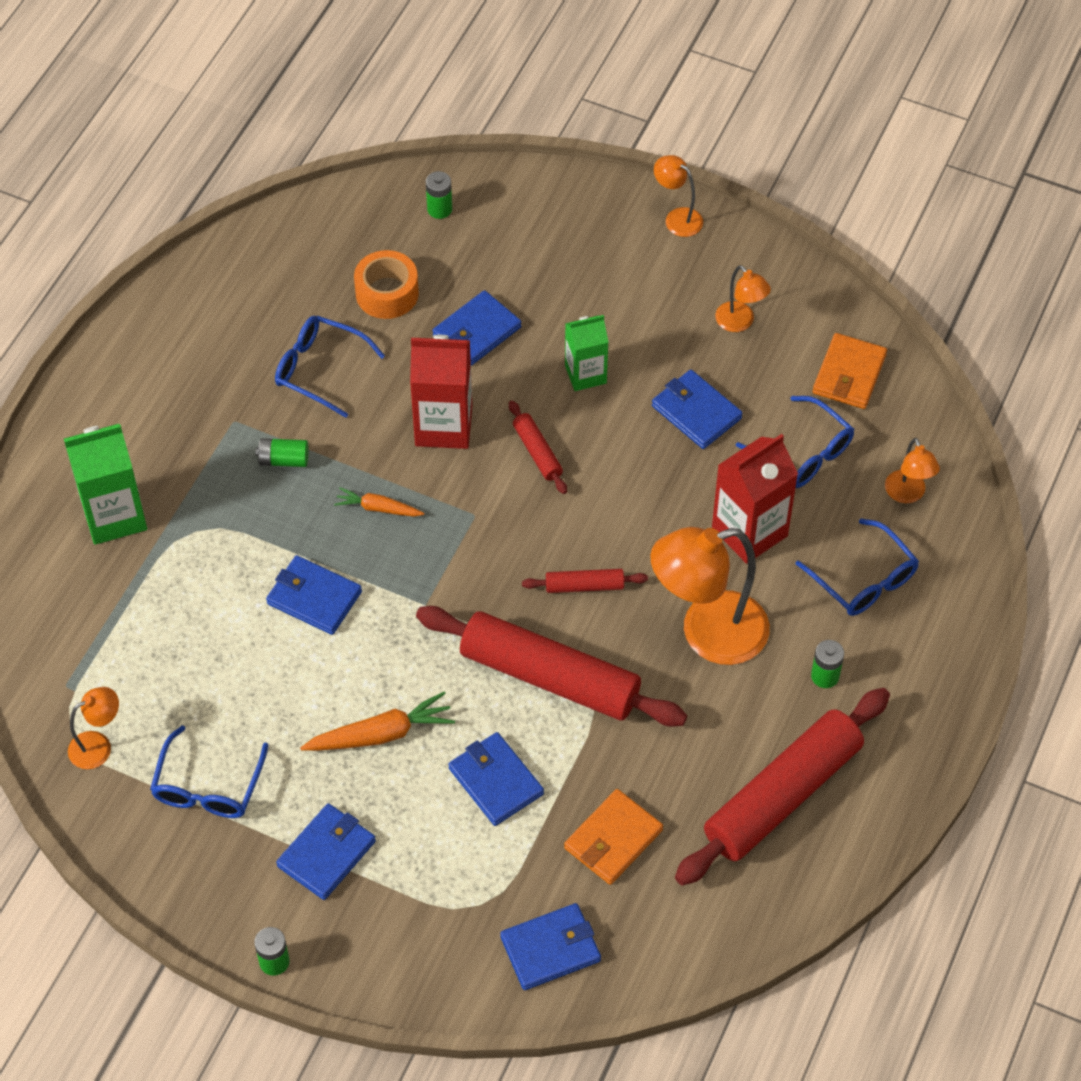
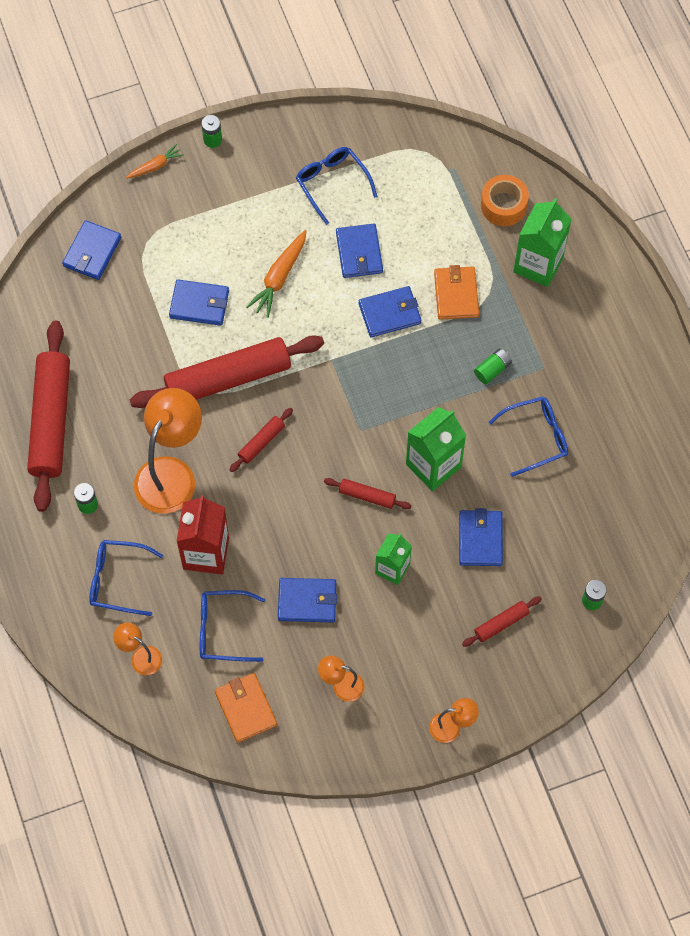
camera: 135 degrees right, 10 degrees up
(98, 746) = (404, 156): orange lamp -> none
(326, 854) = (242, 203): blue wallet -> blue wallet (359, 252)
(378, 508) = (413, 388): orange carrot -> orange carrot (155, 166)
(387, 293) = (556, 517): orange tape -> orange tape (503, 205)
(443, 426) = (433, 465): red carton -> green carton
(540, 255) = (501, 623): none -> red rolling pin
(613, 839) = (114, 326): orange wallet -> orange wallet (456, 294)

